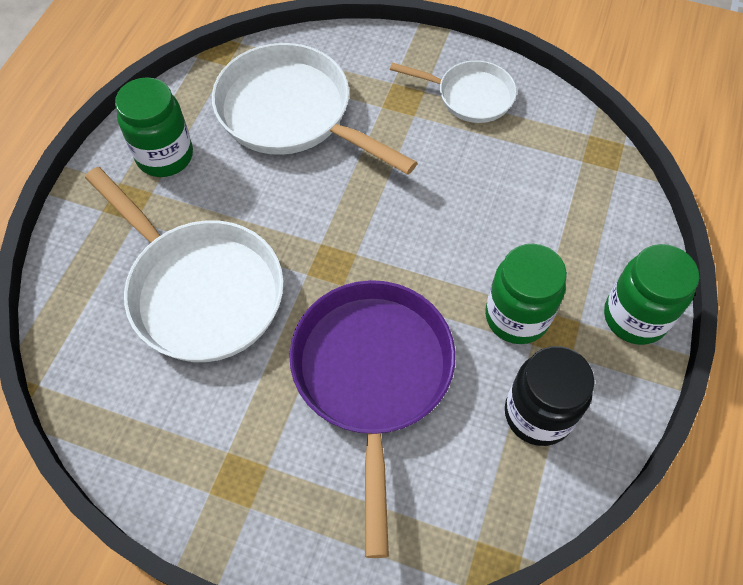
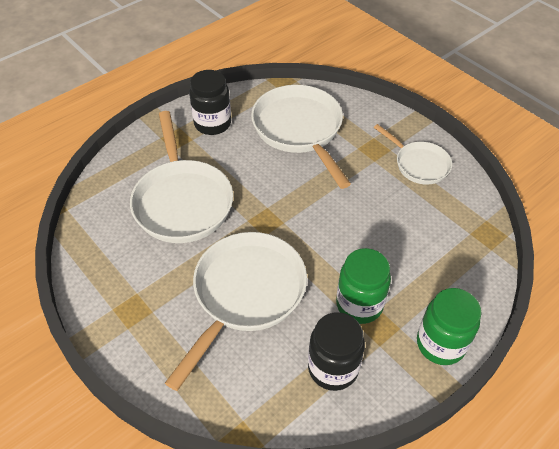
camera: 30 degrees right, 10 degrees down
(165, 156) = (212, 124): green jar -> black jar
(372, 376) = (246, 294): purple pan -> white pan

